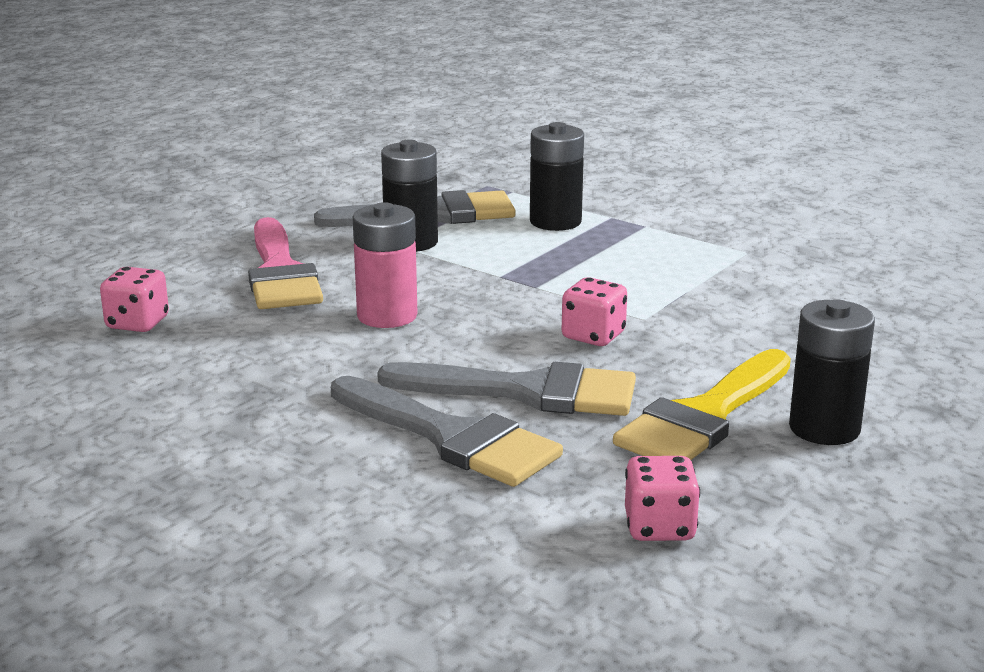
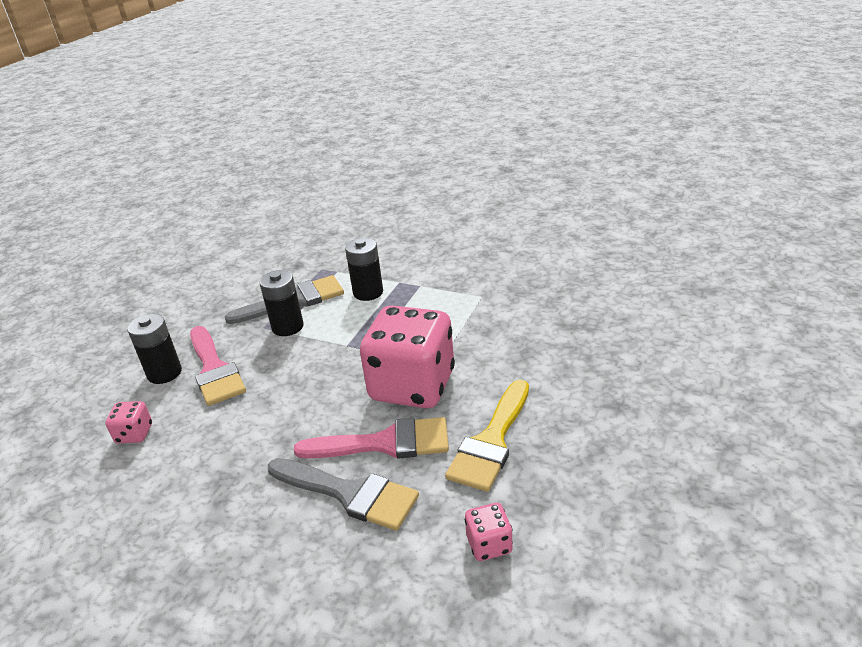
camera: 10 degrees left, 10 degrees up
(387, 316) = (287, 394): pink battery -> none
(527, 391) = (385, 443): grey brush -> pink brush
(593, 336) = (412, 386): pink dice -> pink dice, size x2.41
(824, 428) = (560, 436): black battery -> black battery (164, 373)

